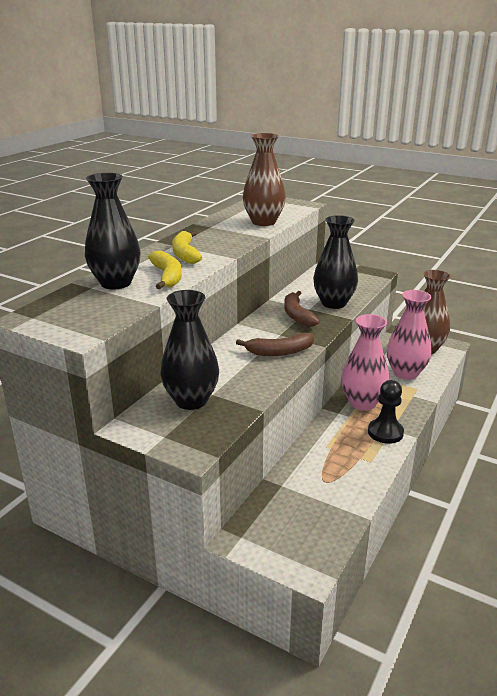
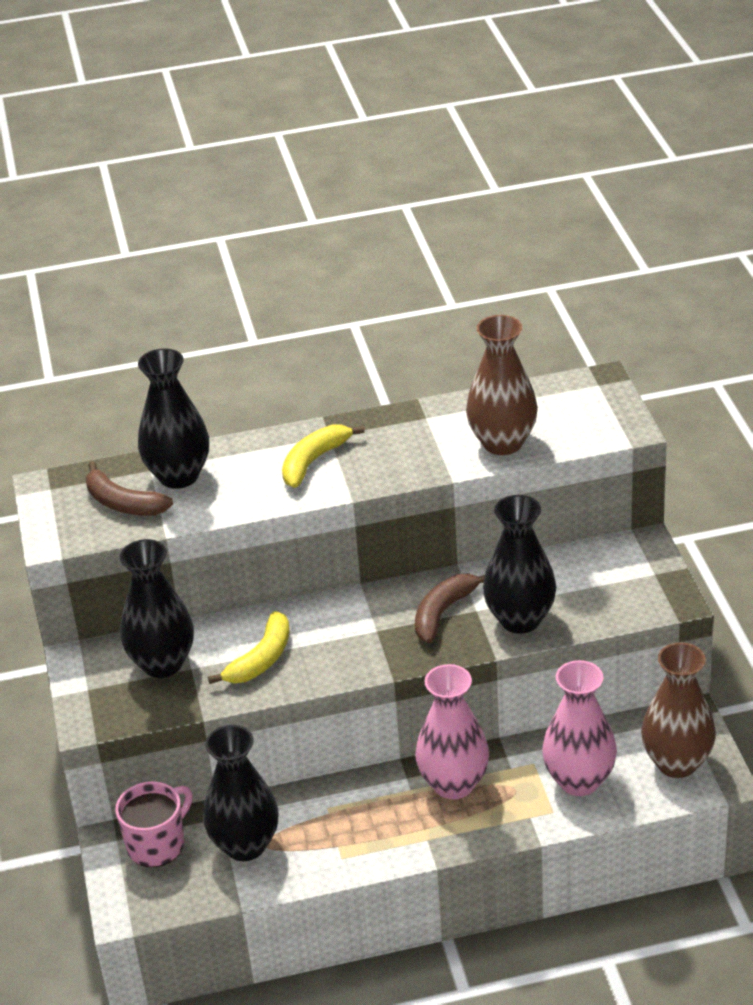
camera: 50 degrees right, 10 degrees up
(167, 276) = (238, 493): yellow banana -> yellow banana (261, 659)
(269, 522) = (157, 844): none -> pink mug
(279, 352) = (334, 656): brown banana -> brown banana (123, 503)
(317, 488) = (245, 845): none -> black vase
(385, 432) = (413, 838): black pawn -> none

